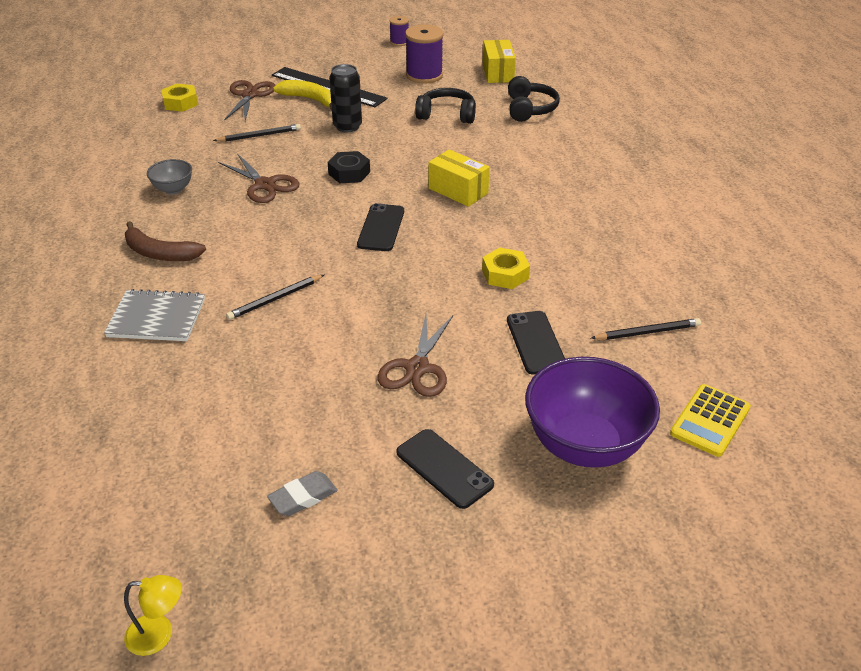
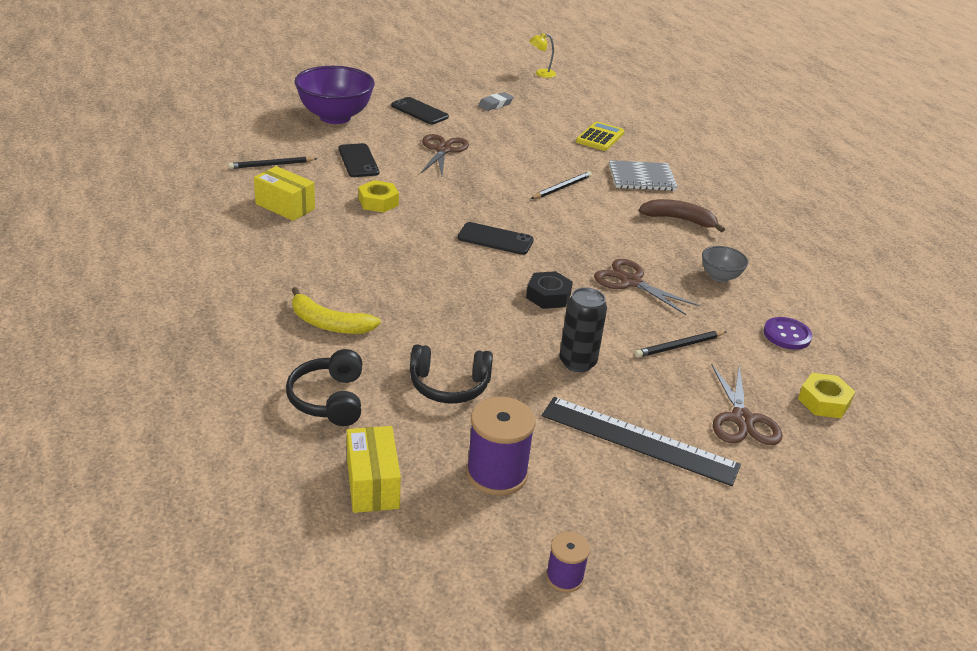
camera: 170 degrees right, 5 degrees down
(161, 142) = (787, 335): none -> purple button
(310, 99) = (651, 412): yellow banana -> yellow banana (329, 324)
(381, 228) = (495, 239): black phone -> black phone turned 75 degrees counterclockwise
(458, 191) = (424, 276): yellow box -> yellow box (285, 206)
(710, 421) = (251, 124): yellow calculator -> yellow calculator (600, 137)

